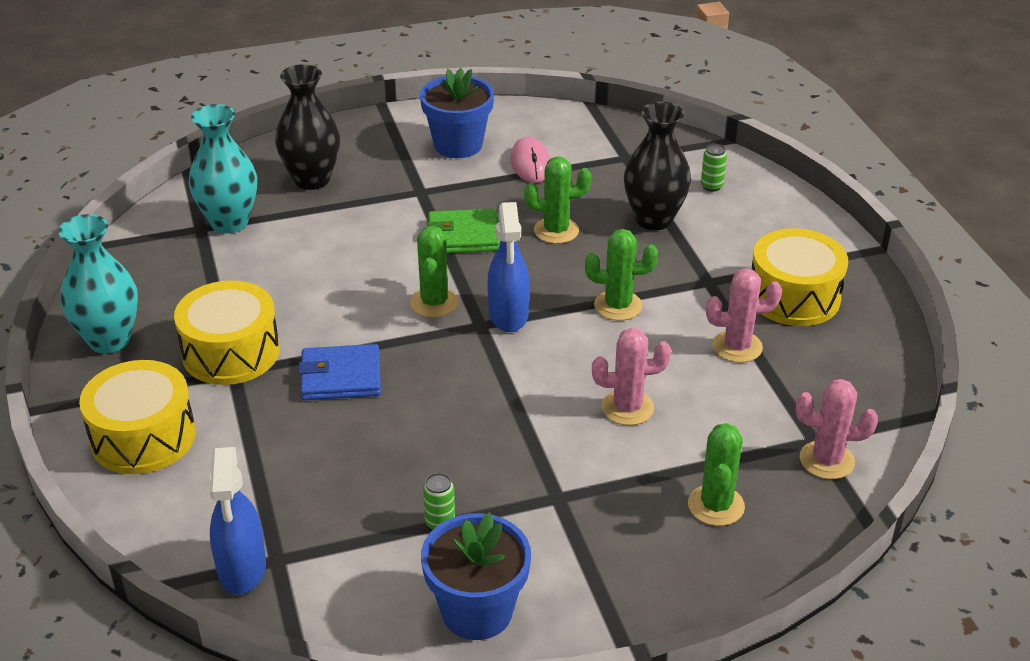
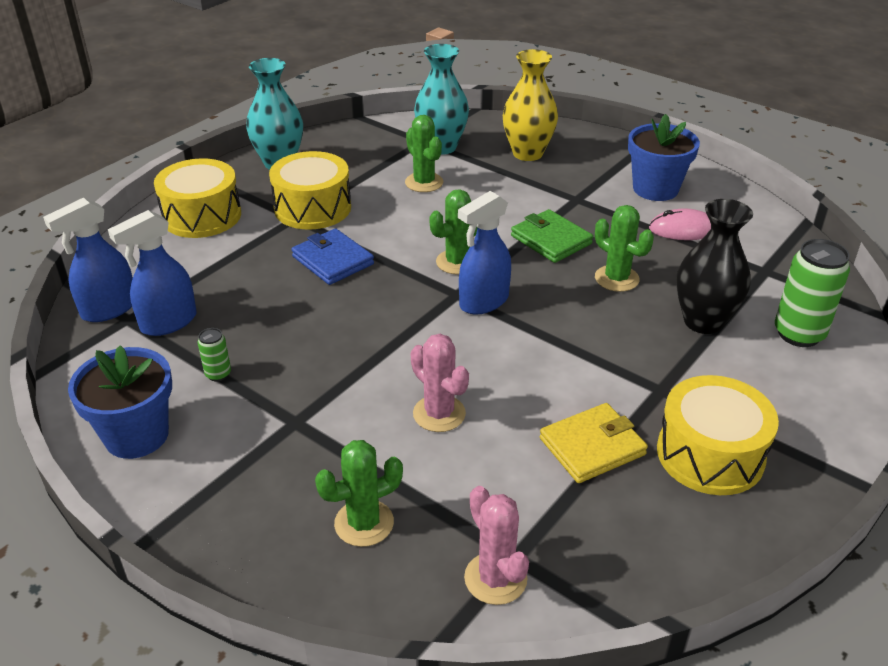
camera: 55 degrees right, 0 degrees up
(312, 180) = (527, 153): black vase -> yellow vase
(317, 530) = (168, 322): none -> blue spray bottle
(530, 163) = (683, 229): pink mouse -> pink mouse turned 45 degrees clockwise
(618, 306) = (563, 352): green cactus -> green cactus (424, 182)
(711, 186) = (799, 334): green can -> green can, size x2.05
(737, 347) = (592, 446): pink cactus -> yellow wallet

